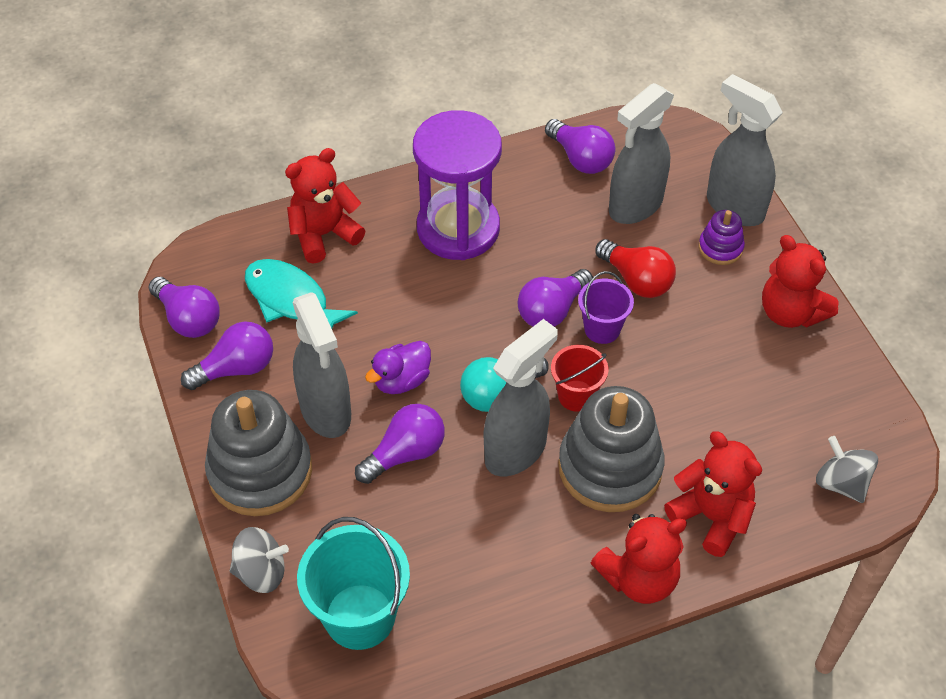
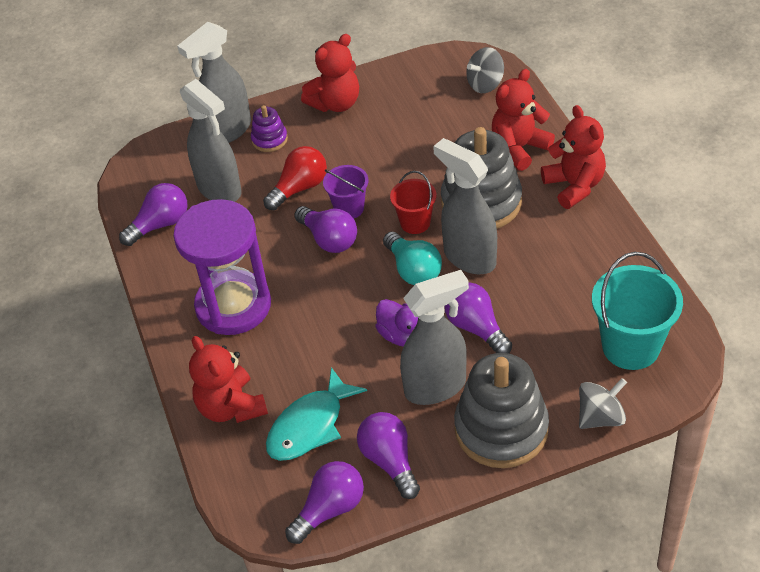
camera: 85 degrees left, 5 degrees down
(261, 572) = (600, 417): grey spinning top -> grey spinning top turned 60 degrees clockwise

